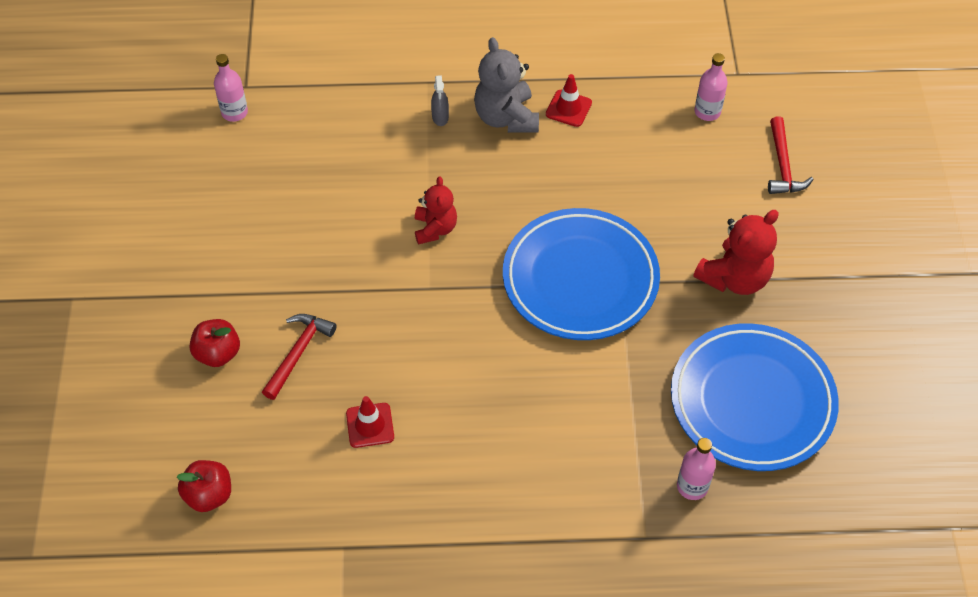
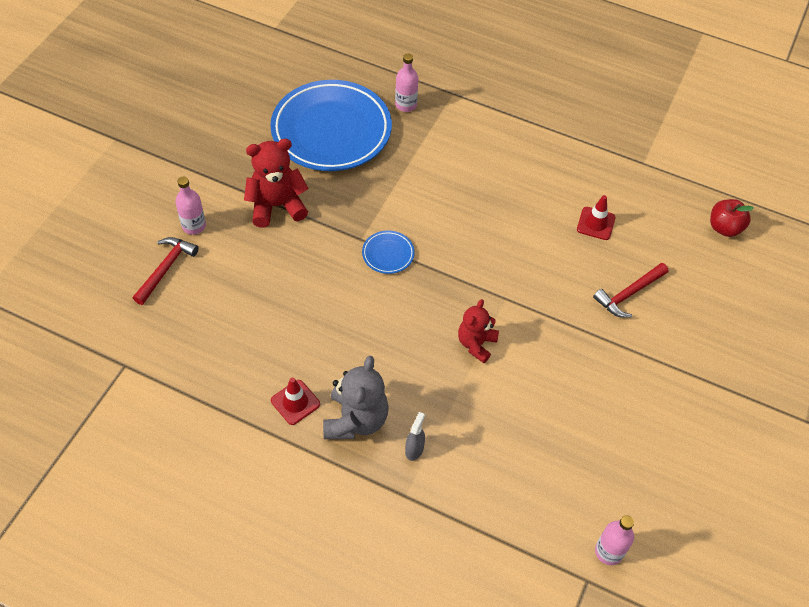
camera: 155 degrees left, 0 degrees up
(218, 353) = (692, 320): red apple -> none
(580, 279) = (388, 254): blue plate -> blue plate, size x0.40
(707, 112) = (182, 342): pink bottle -> pink bottle (194, 226)

